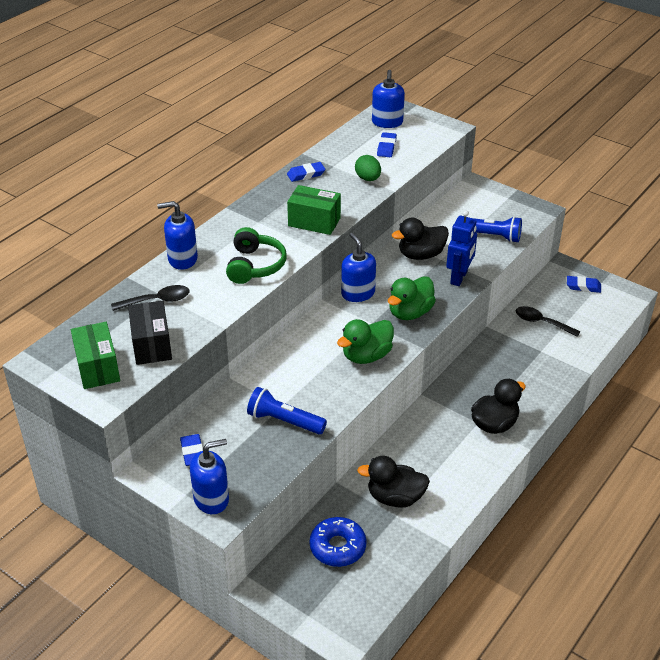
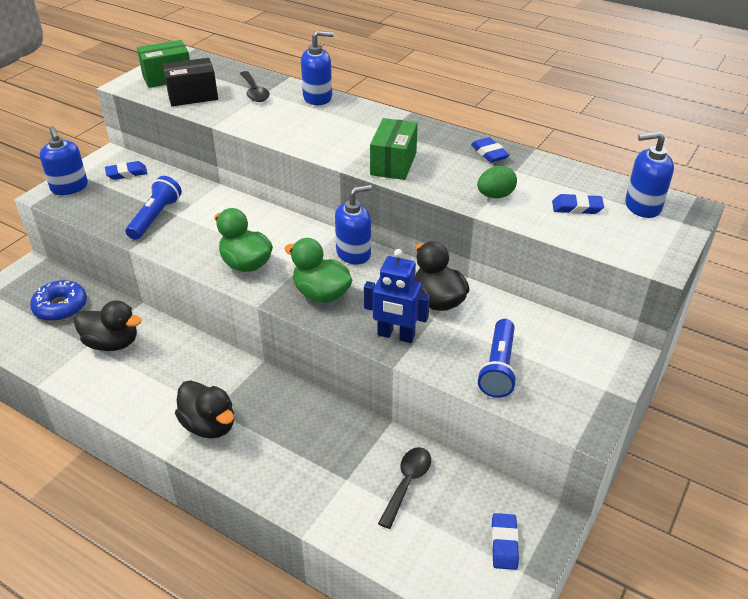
camera: 85 degrees right, 0 degrees up
(182, 259) = (318, 97): blue soap dispenser -> blue soap dispenser turned 90 degrees clockwise
(255, 266) = (309, 134): green headphones -> none
(395, 497) = (112, 343): black duck -> black duck turned 105 degrees clockwise

